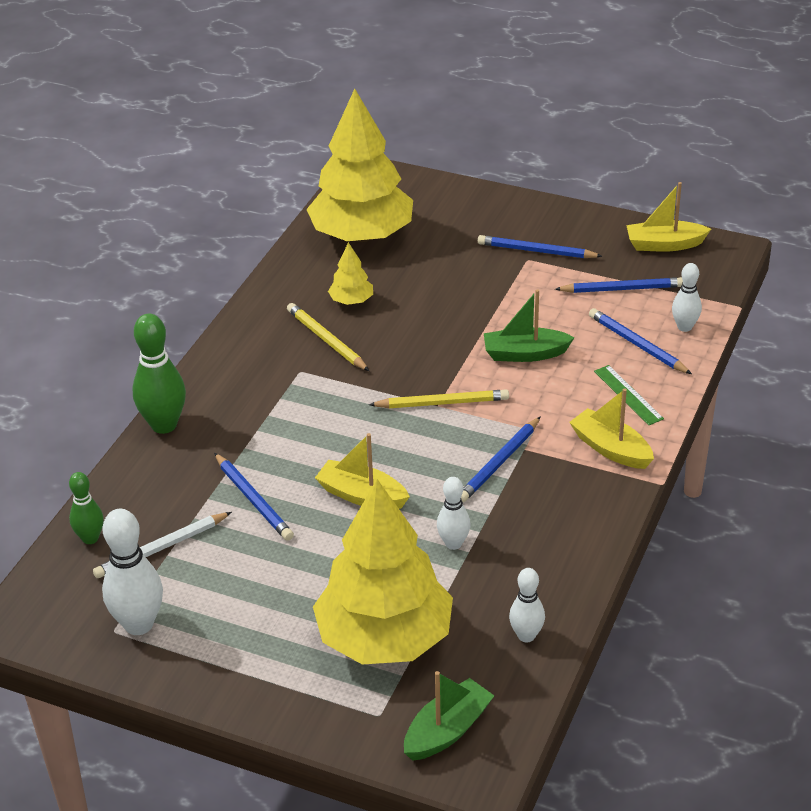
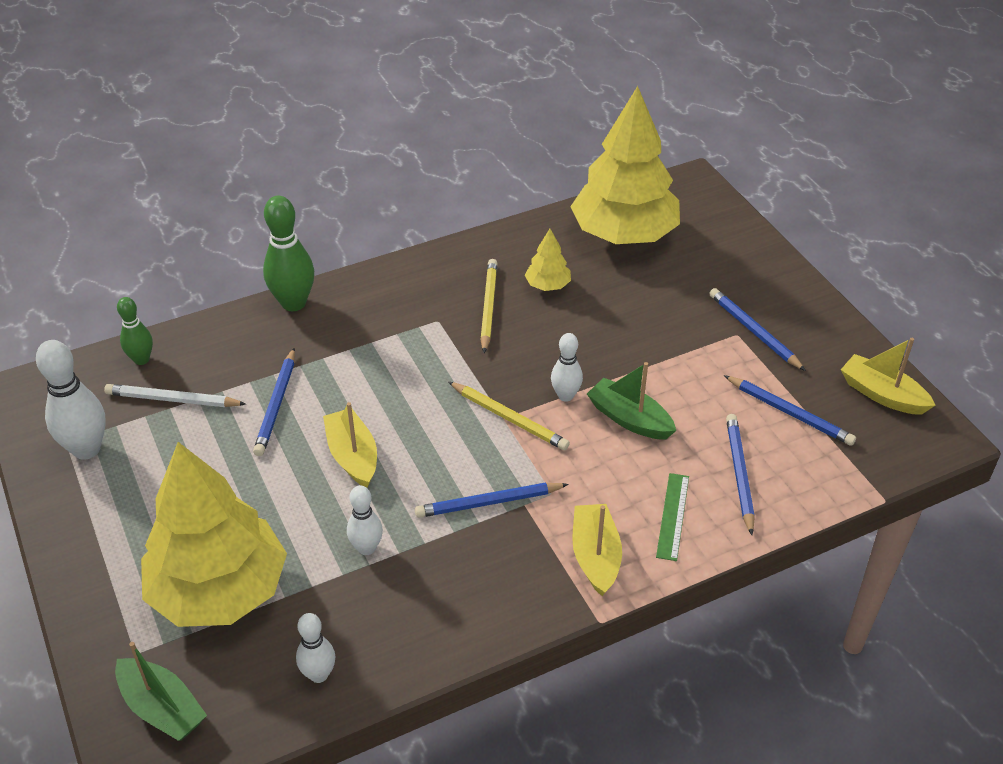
camera: 40 degrees right, 5 degrees up
(447, 730) = (162, 708): green boat -> green boat turned 45 degrees clockwise
(684, 327) = (805, 485): white bowling pin -> white bowling pin (565, 396)

